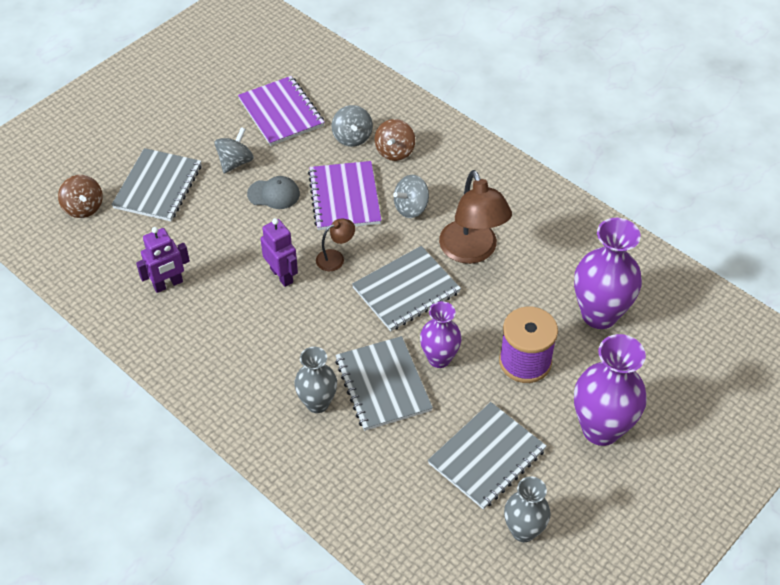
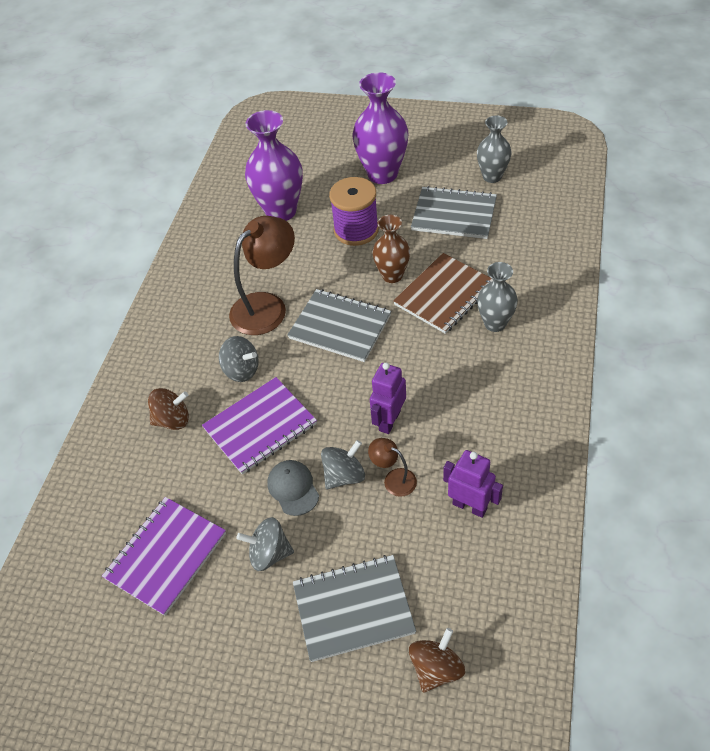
camera: 115 degrees left, 0 degrees up
(335, 258) = (340, 392): brown lamp -> brown lamp (394, 479)
(352, 137) = (171, 466): grey spinning top -> grey spinning top (344, 475)
(383, 385) = (444, 295): grey notebook -> brown notebook
(439, 358) = (392, 275): purple vase -> brown vase

